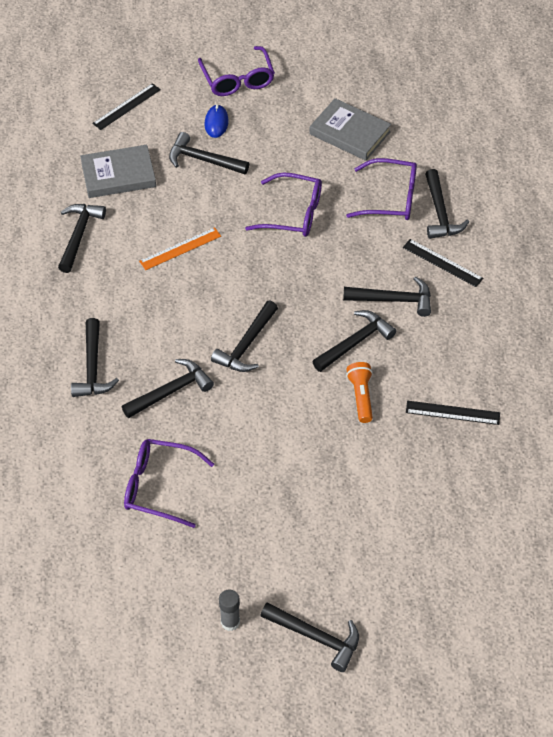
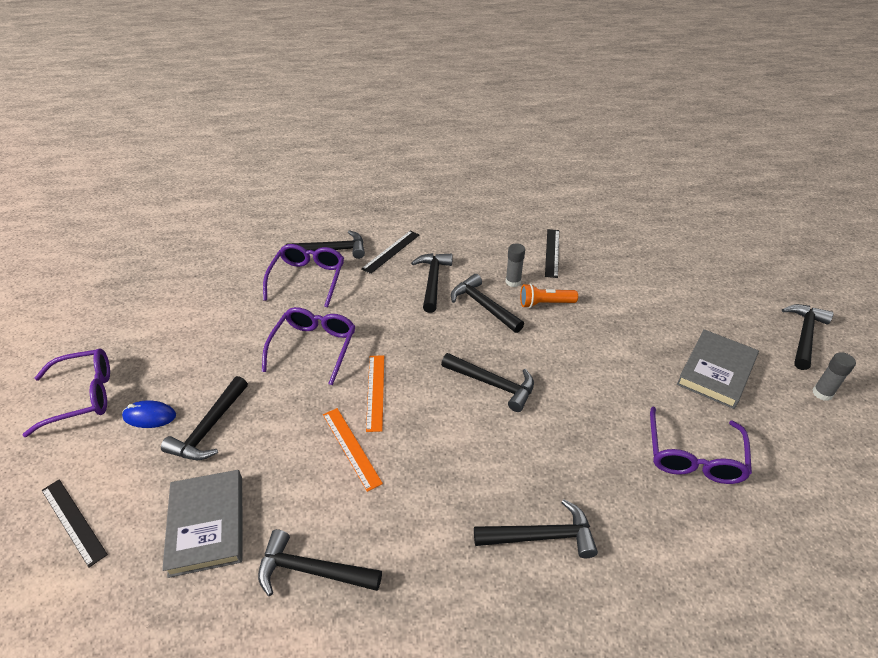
camera: 90 degrees left, 10 degrees down
(171, 391) = (564, 450): black hammer -> none
(239, 261) = (375, 392): none -> orange ruler
(350, 133) = (210, 304): grey book -> grey book (716, 371)
(396, 370) = (513, 282): none -> grey glue stick

